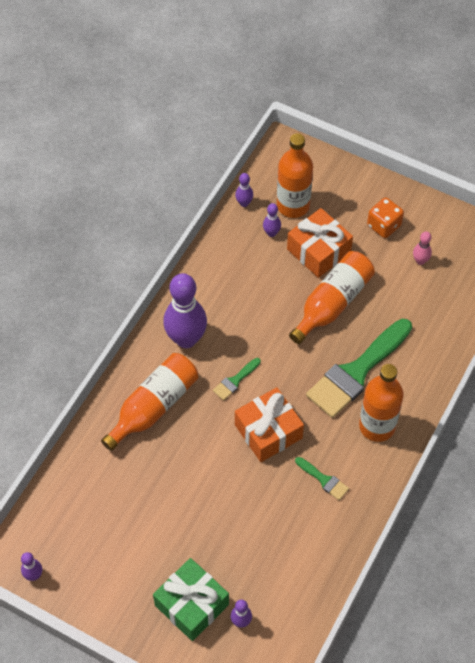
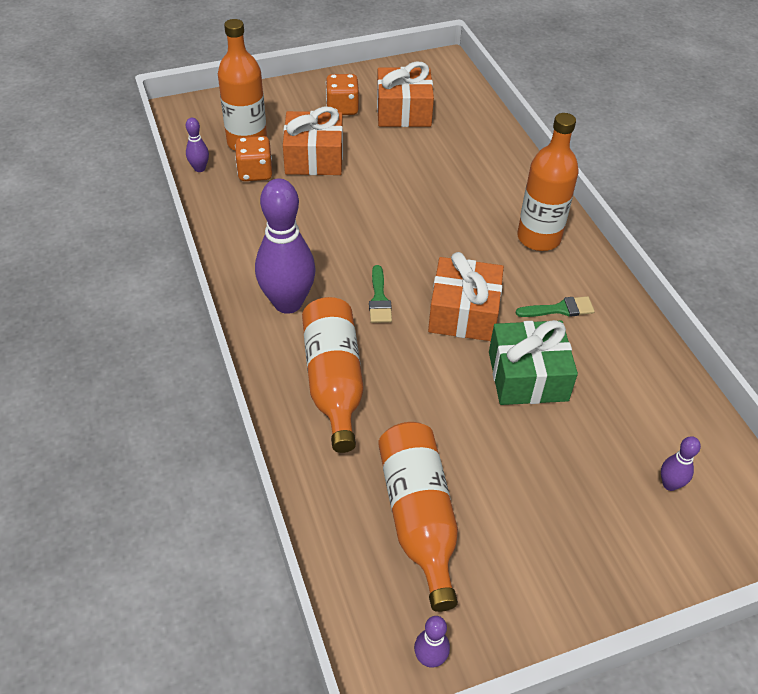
camera: 50 degrees left, 10 degrees down
(192, 604) = (612, 515): green gift -> green gift (527, 376)
(271, 233) = (255, 172): purple bowling pin -> orange dice
(332, 303) = (378, 183): orange bottle -> orange bottle (419, 517)
(357, 371) = (467, 214): green brush -> none
(420, 261) = (403, 111): pink bowling pin -> orange gift

